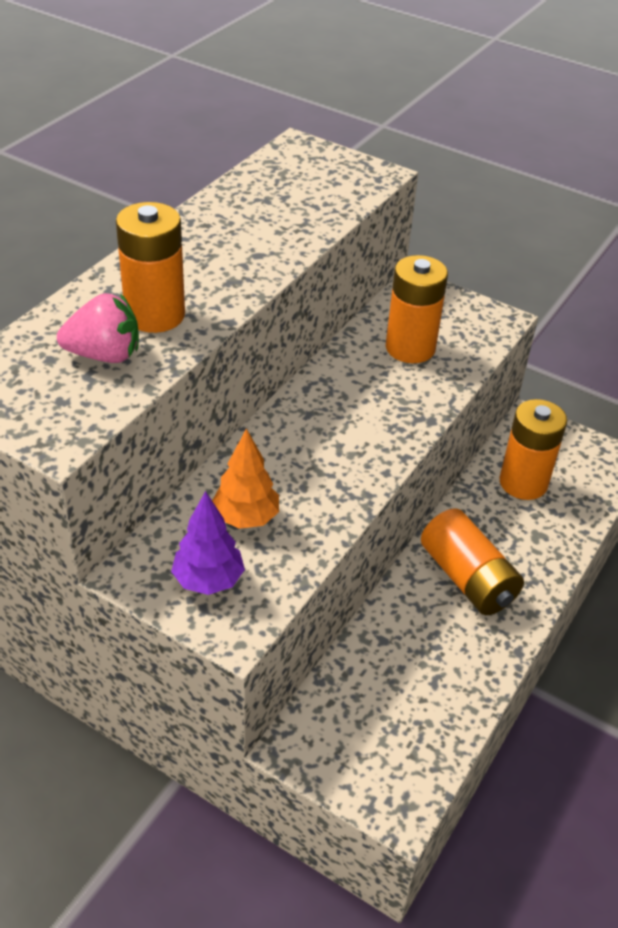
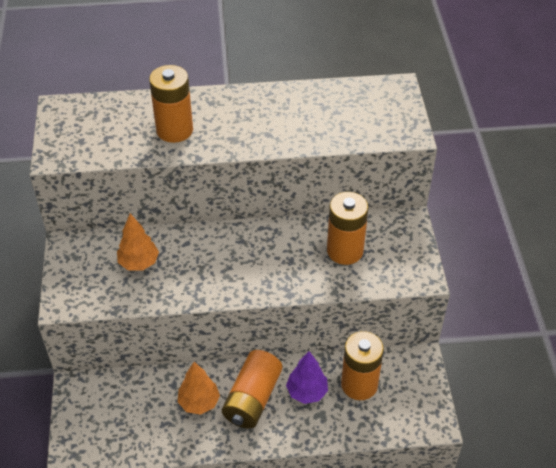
camera: 55 degrees right, 5 degrees up
(104, 355) = (126, 133): pink strawberry -> none
(208, 580) = (85, 275): purple tree -> purple tree (307, 392)
(431, 630) = (199, 402): none -> orange tree

